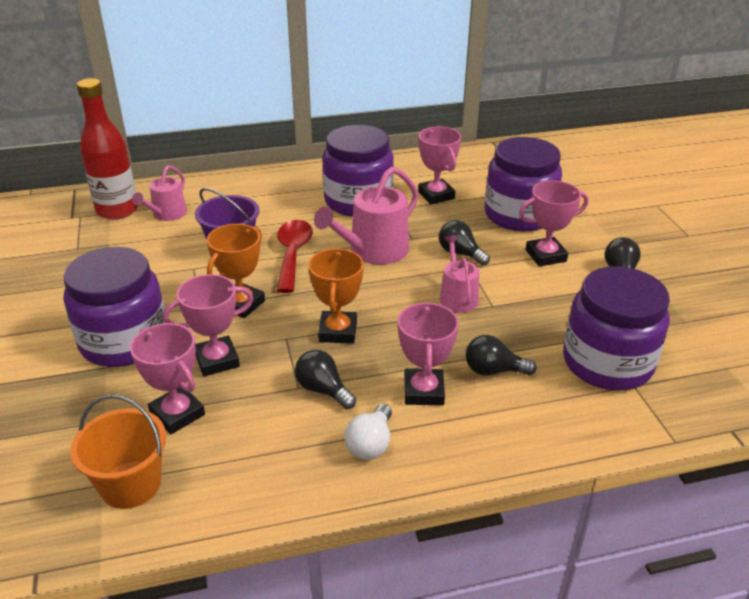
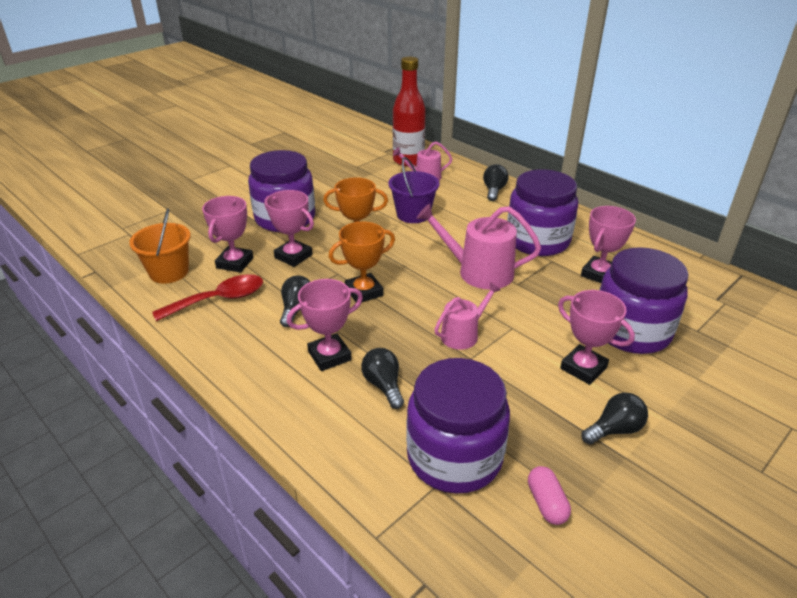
camera: 60 degrees right, 0 degrees up
(293, 254) = (434, 239): red spoon -> red spoon (219, 300)
(370, 444) = (256, 350): white light bulb -> none
(460, 253) = (526, 316): black light bulb -> black light bulb (494, 190)
(677, 336) = (546, 503): none -> pink capsule

